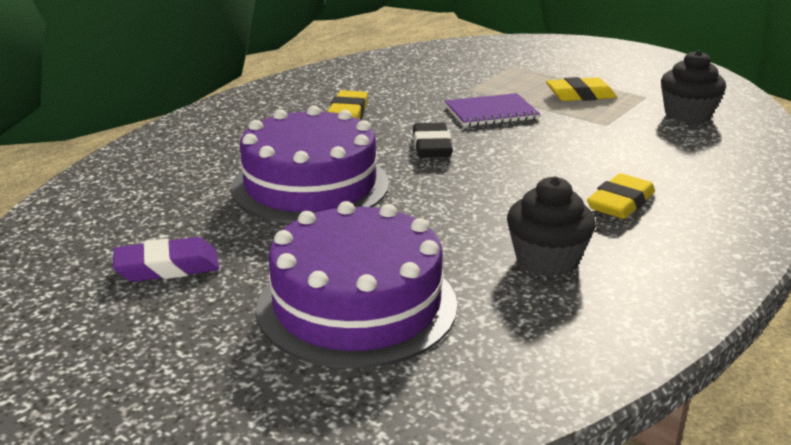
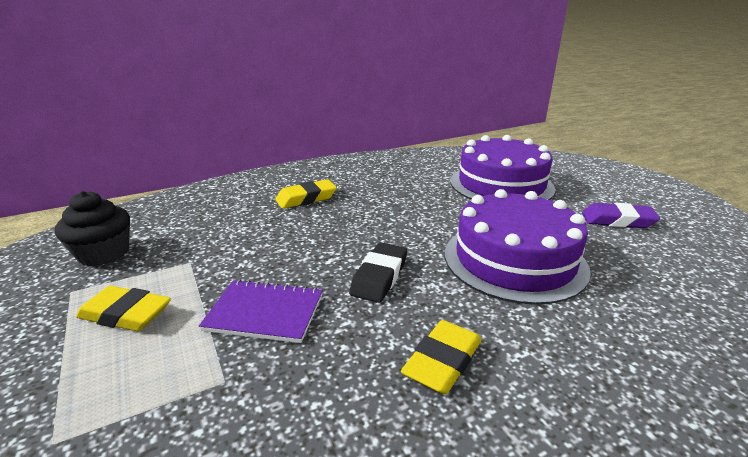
camera: 155 degrees left, 0 degrees up
(547, 260) = (389, 183): black cupcake -> none

